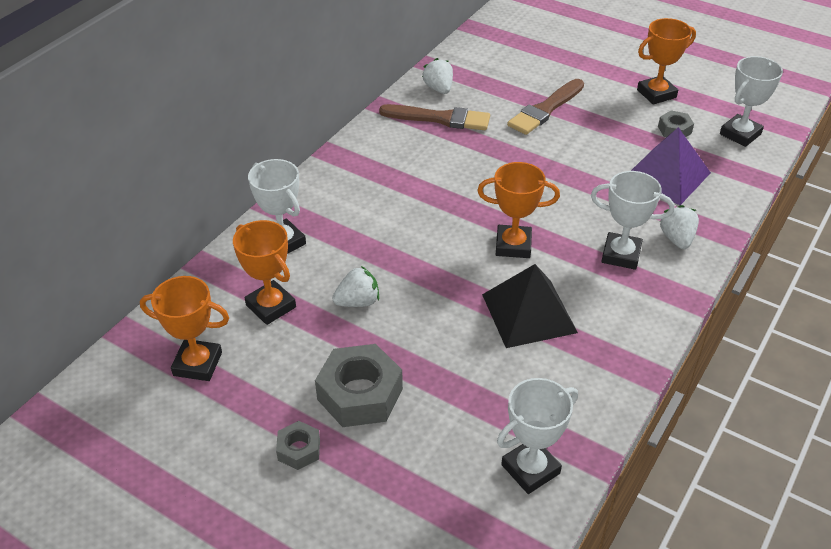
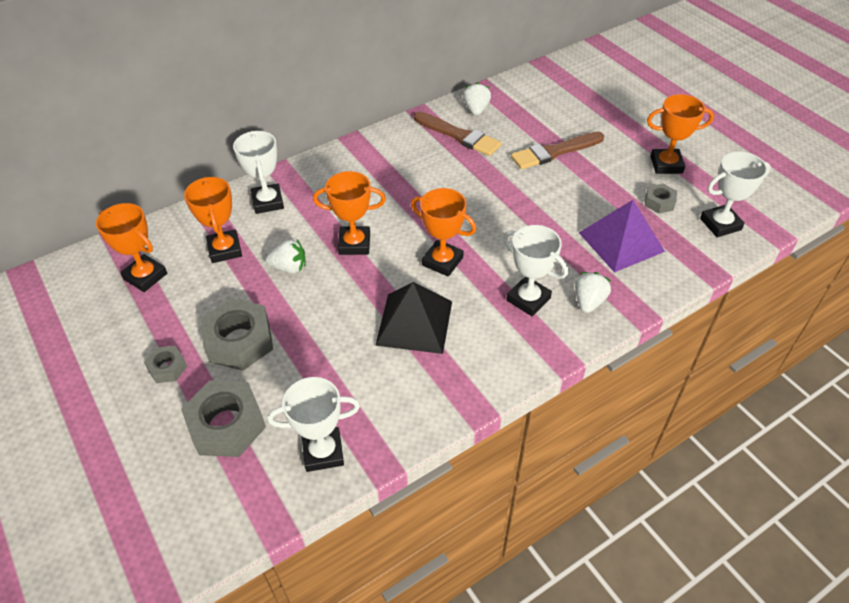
camera: 25 degrees right, 5 degrees up
(410, 256) = (354, 244): none -> orange trophy
(410, 482) = (227, 425): none -> grey nut

